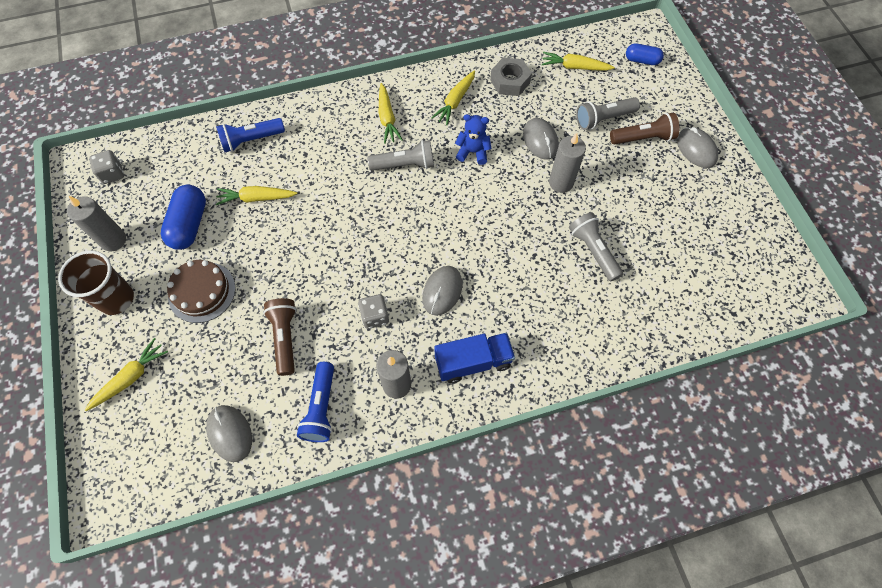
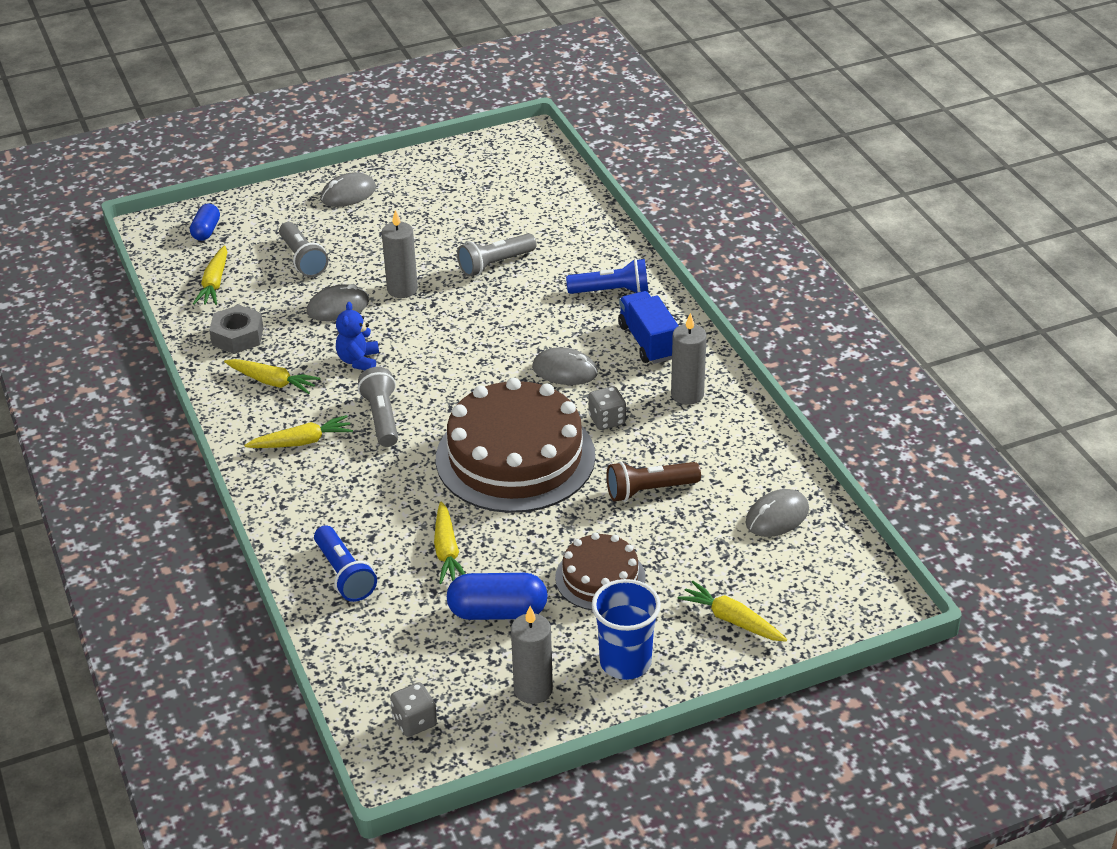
camera: 95 degrees left, 25 degrees down
(116, 299) = (625, 662): brown cup -> blue cup
(321, 408) = (728, 448): blue flashlight -> blue flashlight (611, 291)
(344, 247) = (515, 457): none -> brown cake
(643, 138) = (332, 230): brown flashlight -> none

